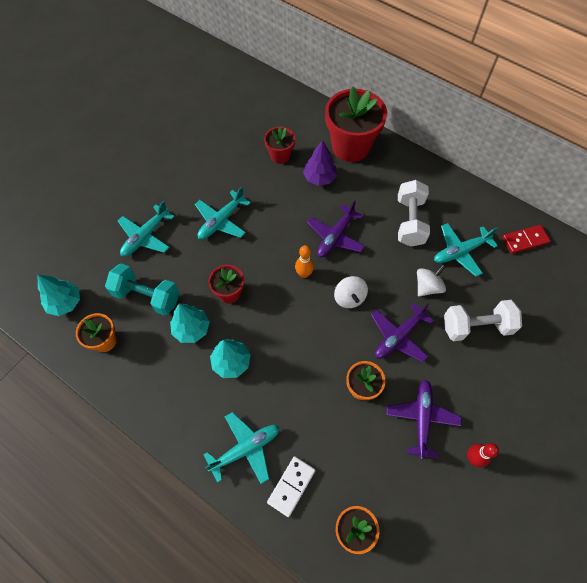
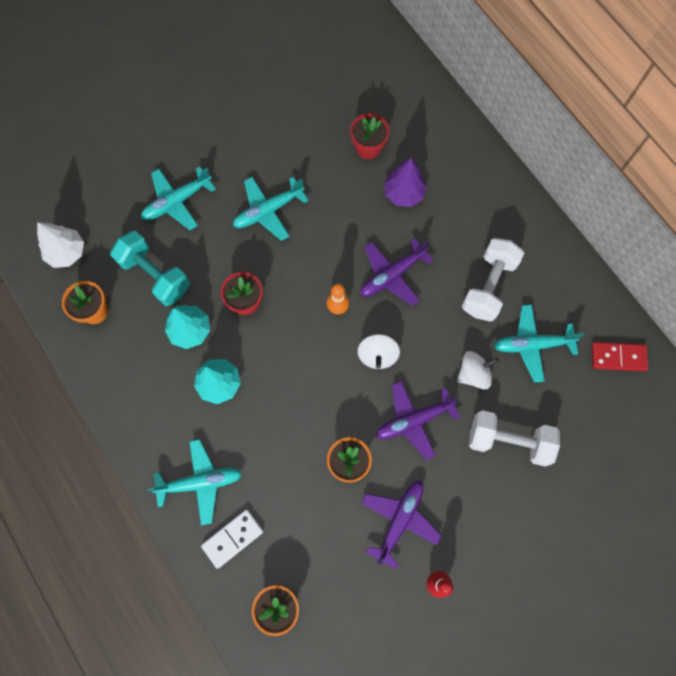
camera: 20 degrees right, 10 degrees up
(65, 302) = (67, 252): turquoise tree -> white tree
(350, 147) = (459, 163): red flower pot -> none

